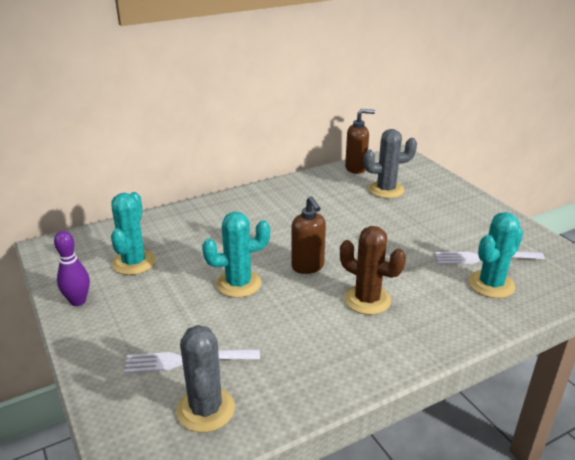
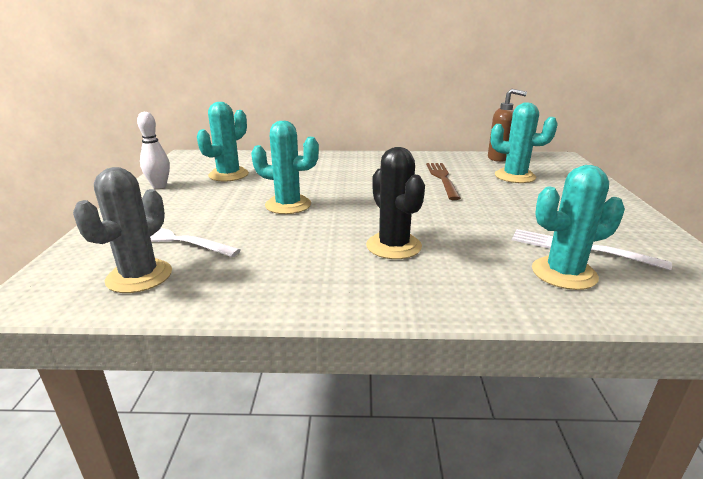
camera: 30 degrees right, 5 degrees down
(78, 301) = (159, 186): purple bowling pin -> white bowling pin
(308, 267) = (365, 209): brown soap dispenser -> none
(334, 209) = (442, 178): none -> brown fork
(367, 300) = (393, 246): brown cactus -> black cactus
(386, 190) = (515, 176): grey cactus -> turquoise cactus

